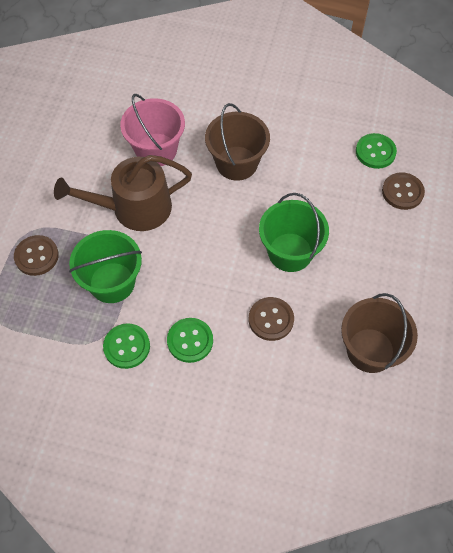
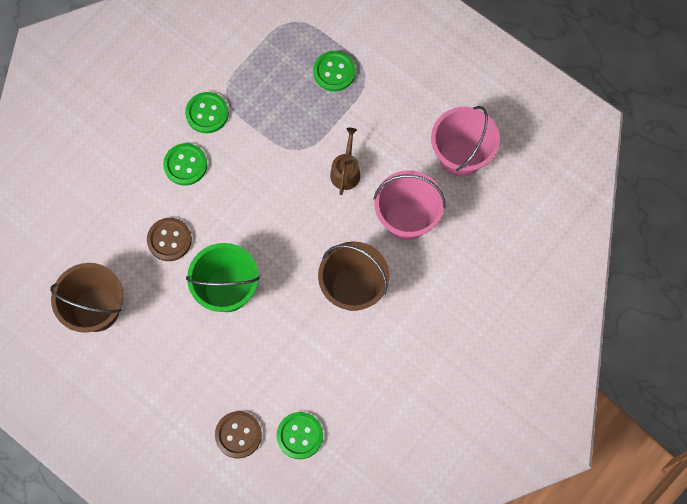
camera: 115 degrees right, 10 degrees up
(36, 256) = (334, 72): brown button -> green button
(81, 134) = (461, 155): none -> pink bucket
(112, 282) = (275, 124): green bucket -> none
(134, 208) = (346, 171): brown watering can -> brown watering can, size x0.50

